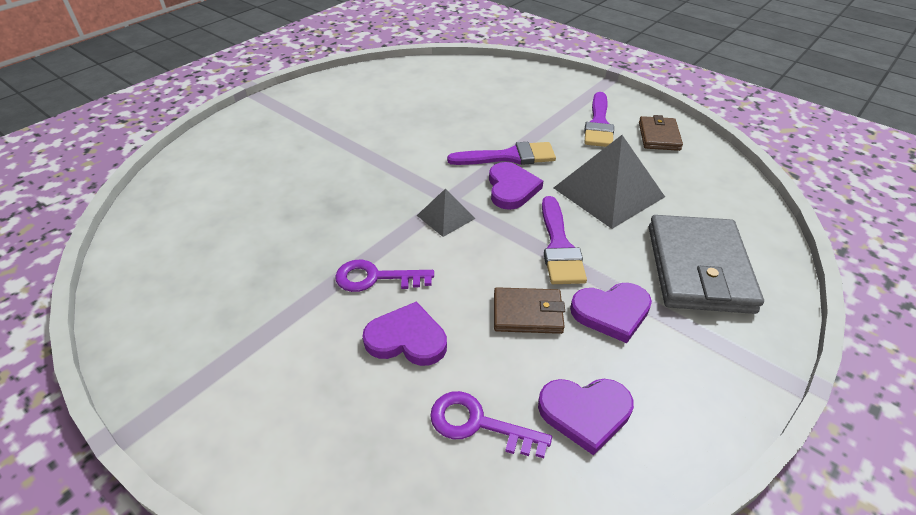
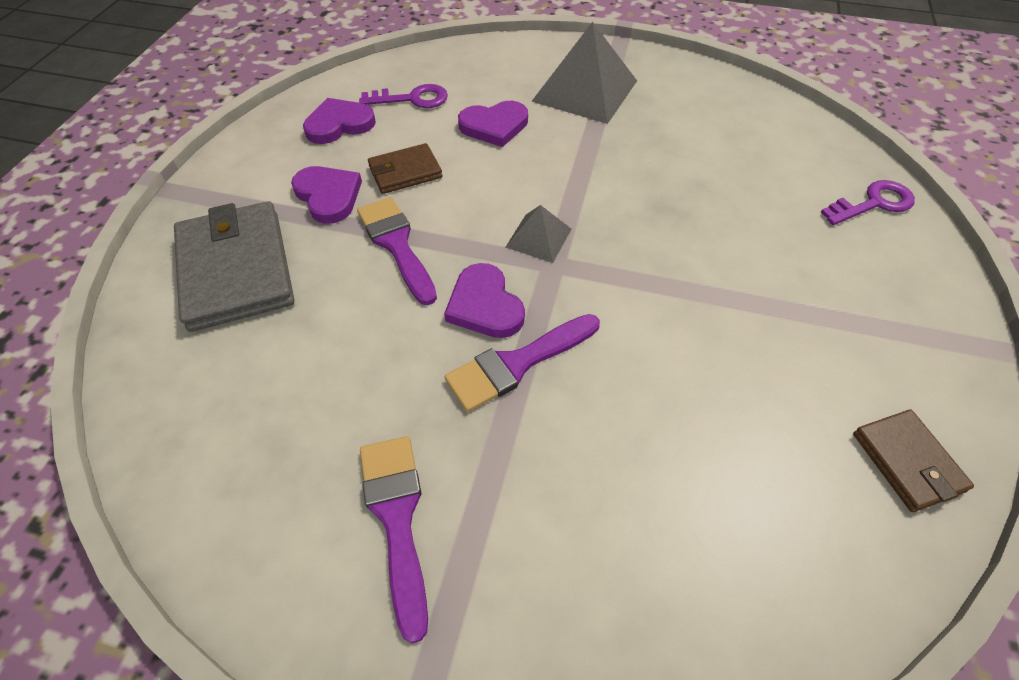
camera: 155 degrees right, 10 degrees up
(375, 278) = (557, 157): purple key -> purple key (873, 203)
(608, 192) = (352, 347): grey pyramid -> grey pyramid (585, 91)
(611, 312) = (328, 196): purple heart -> purple heart turned 90 degrees clockwise
(659, 136) = (277, 525): brown wallet -> brown wallet (907, 462)

